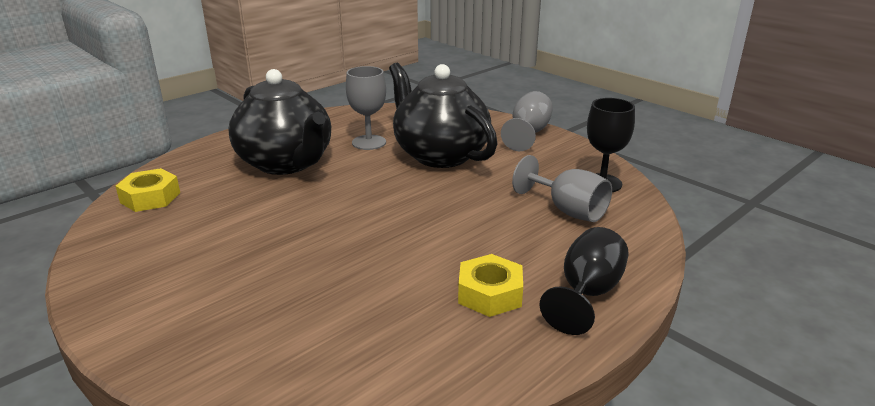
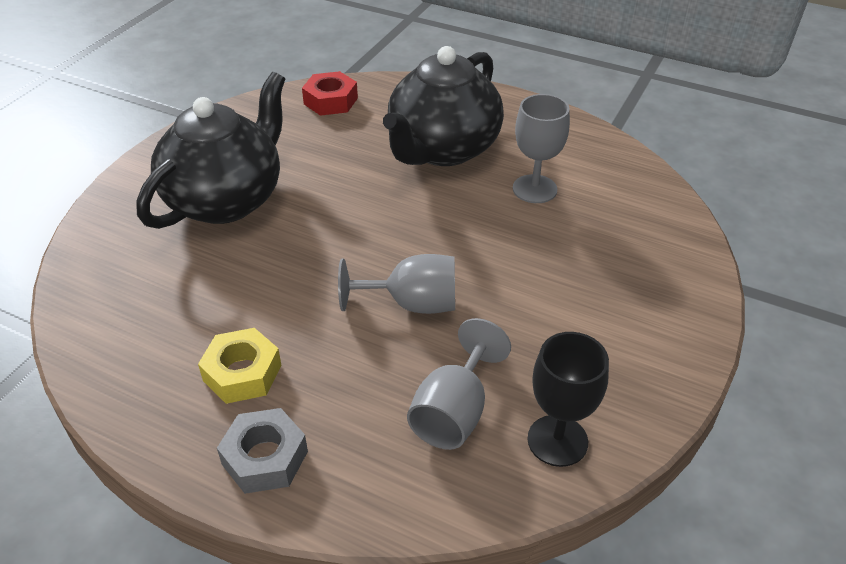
camera: 70 degrees right, 15 degrees up
(150, 197) = (330, 101): yellow nut -> red nut
(440, 155) = (540, 256): black teapot -> black teapot (226, 200)
(528, 134) = (675, 328): grey goblet -> grey goblet (412, 304)
(586, 294) = (265, 458): black goblet -> grey nut

